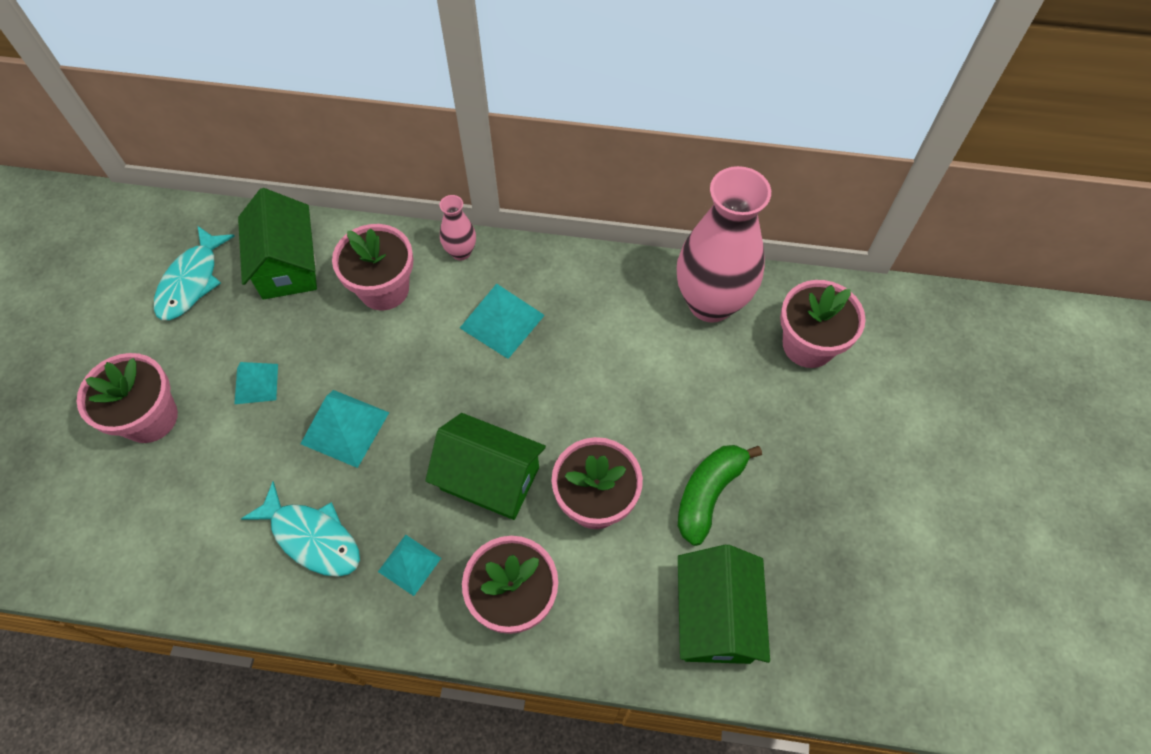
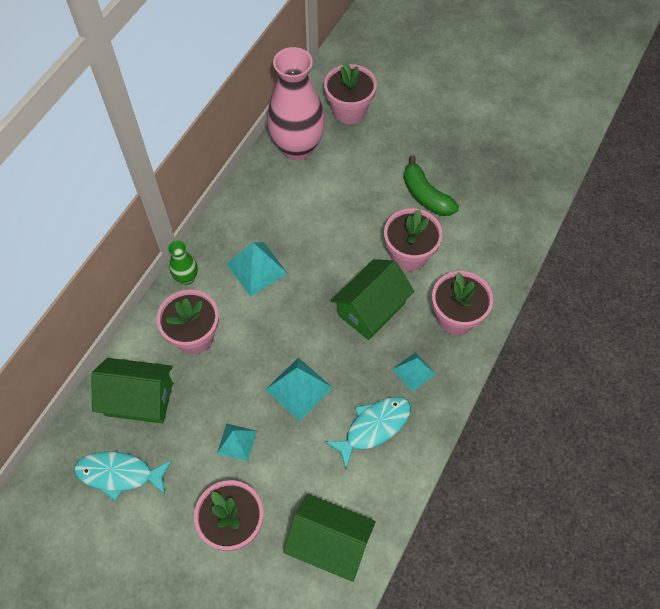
camera: 70 degrees left, 0 degrees up
(192, 281) = (119, 474): turquoise fish -> turquoise fish turned 150 degrees clockwise
(461, 252) = (187, 278): pink vase -> green vase
(715, 617) = (499, 218): green house -> green house (329, 543)

